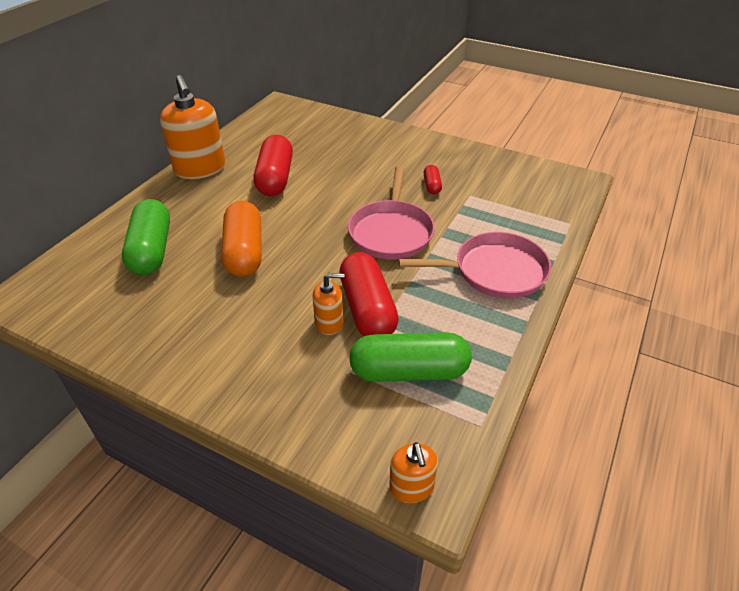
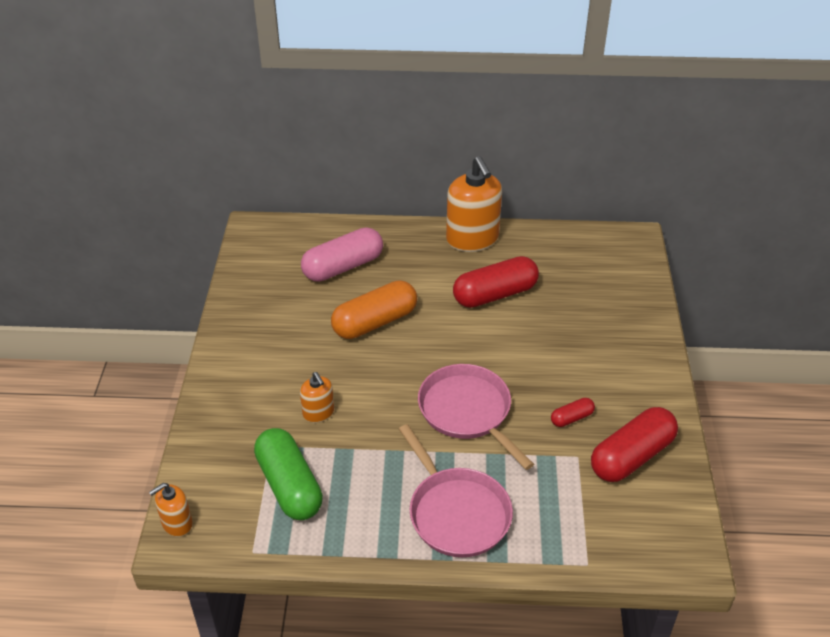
camera: 65 degrees right, 0 degrees up
(152, 250) = (343, 267): green capsule -> pink capsule
(200, 169) = (472, 239): orange soap dispenser -> orange soap dispenser turned 60 degrees counterclockwise
(368, 309) = (348, 432): red capsule -> red capsule (631, 456)
(391, 232) = (467, 411): pink pan -> pink pan turned 75 degrees clockwise

